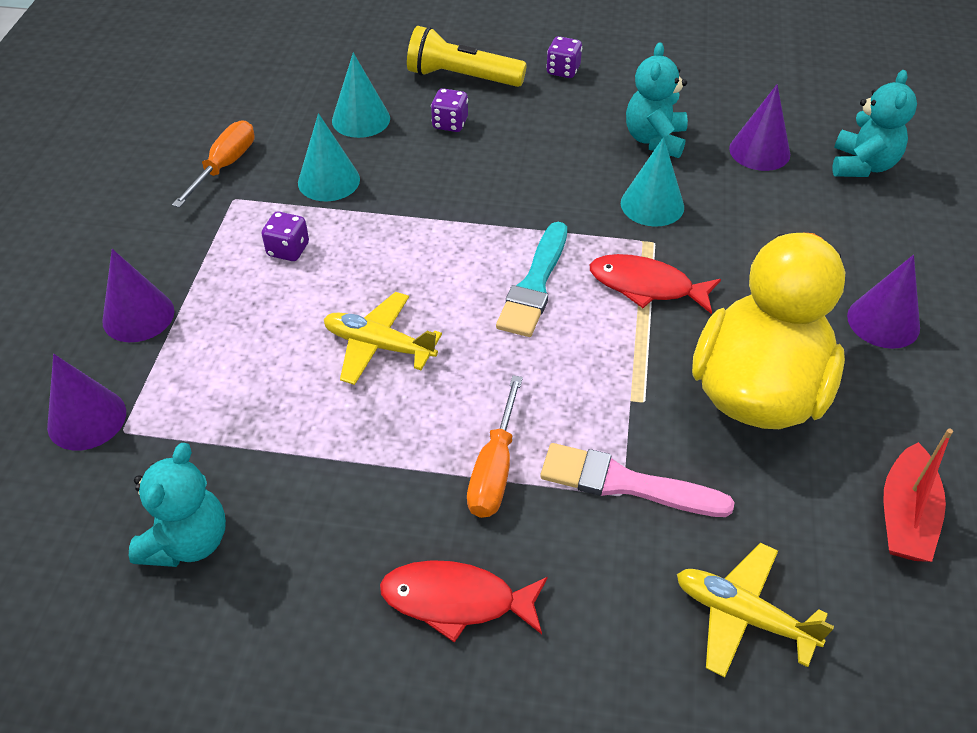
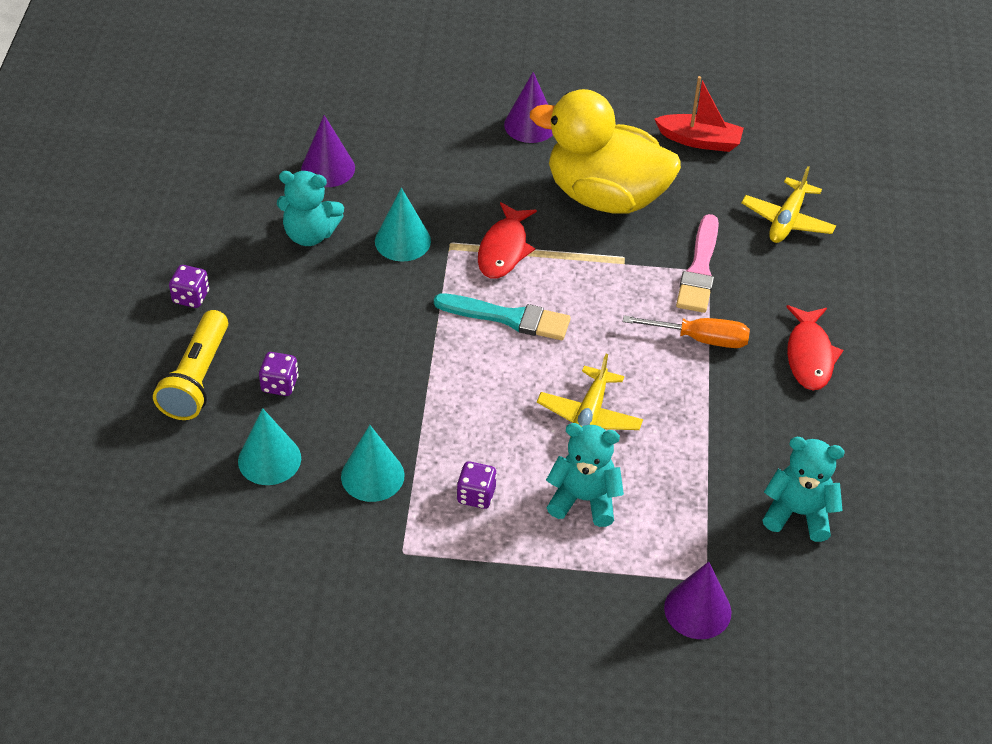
camera: 95 degrees left, 0 degrees up
(138, 316) = (573, 599): purple cone -> none
(224, 166) = (349, 570): orange screwdriver -> none
(862, 165) = (348, 110): turquoise teddy bear -> turquoise teddy bear (584, 499)

